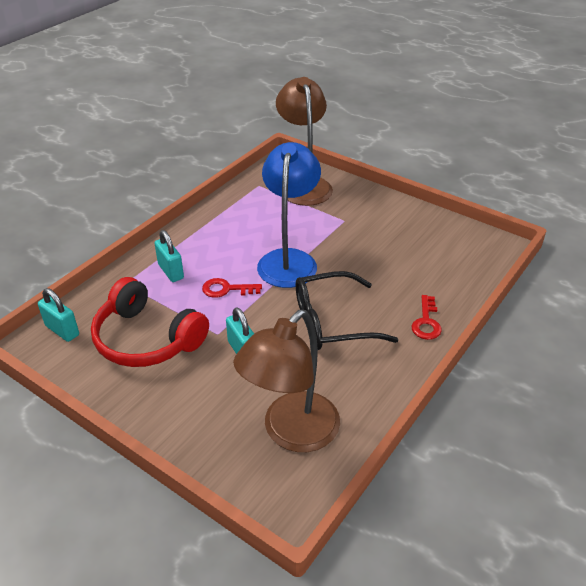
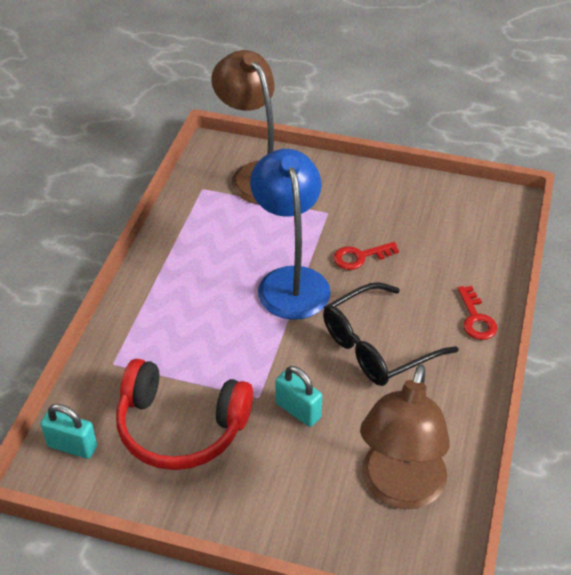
camera: 20 degrees left, 5 degrees up
(171, 271) = (160, 333): turquoise padlock -> none
(227, 289) = (239, 338): red key -> red key (360, 257)

